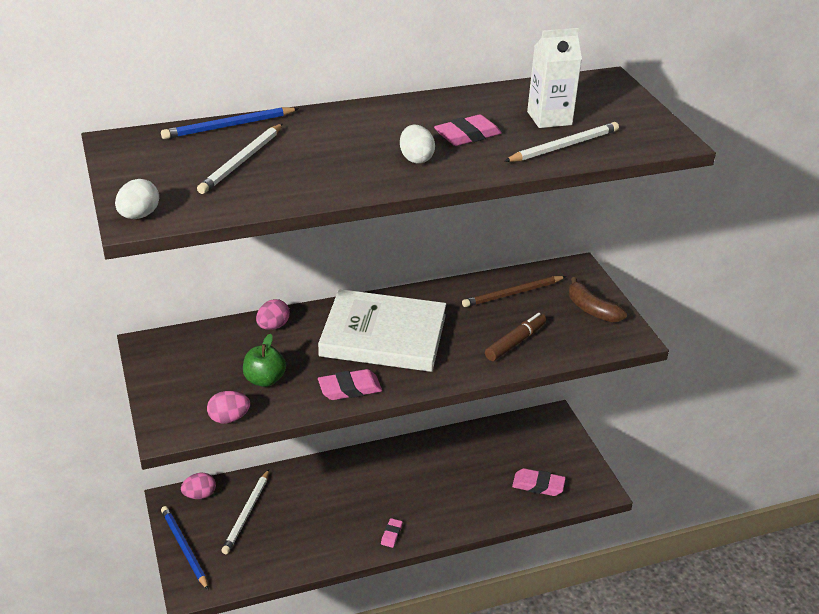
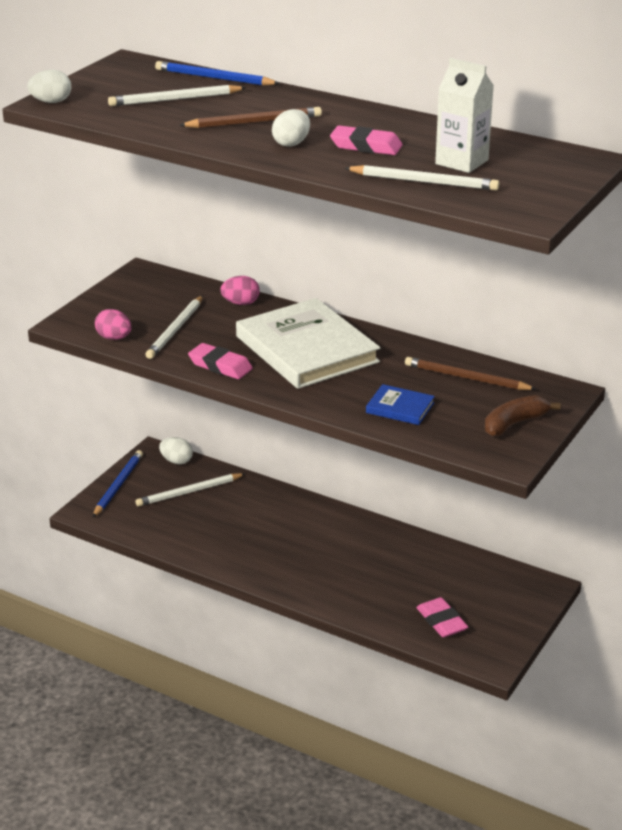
camera: 50 degrees right, 5 degrees down
(199, 495) = (176, 461): pink egg -> white egg
(264, 380) = (175, 330): green apple -> white pencil
(349, 153) = (254, 122): none -> brown pencil
(391, 534) = (267, 572): pink eraser -> none
(515, 342) = (400, 408): brown marker -> blue book
(591, 309) = (514, 423): brown banana -> brown banana turned 45 degrees clockwise

